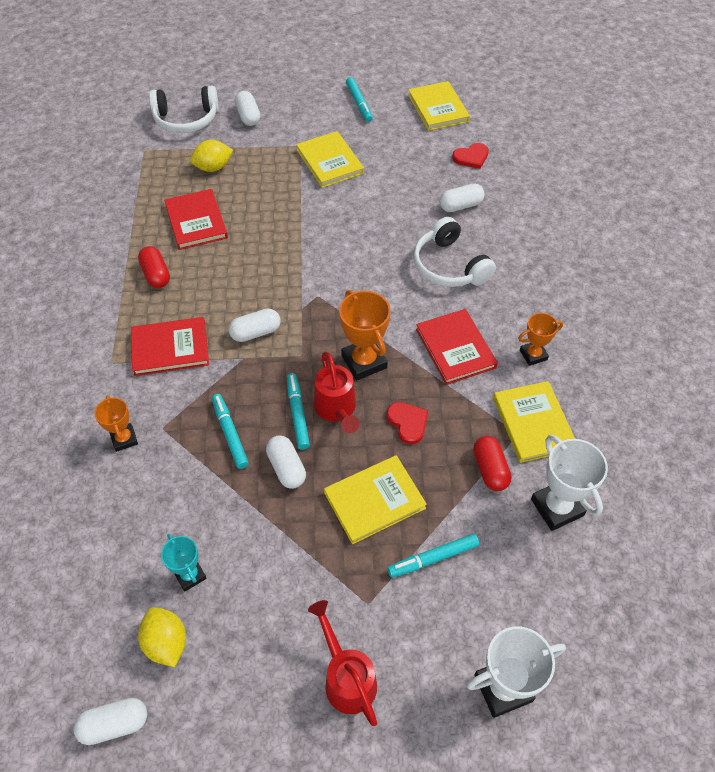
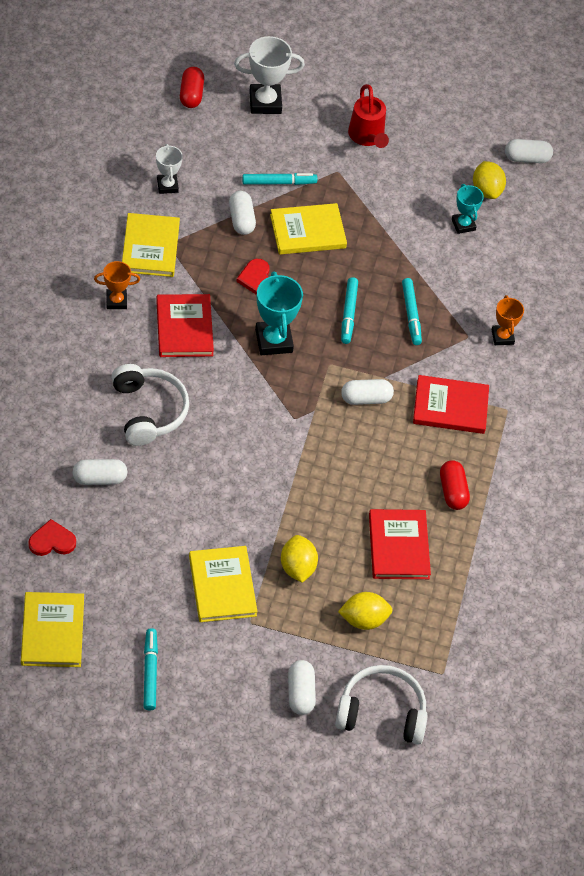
camera: 170 degrees left, 0 degrees up
(276, 187) = (297, 567): none -> yellow lemon
(286, 468) = (370, 274): white capsule -> white capsule (241, 220)
(336, 409) = (313, 307): red watering can -> none
(364, 362) = (273, 341): orange trophy -> turquoise trophy
(490, 469) = (205, 225): red capsule -> red capsule (191, 95)
(557, 507) = (167, 186): white trophy -> white trophy, size x0.61

